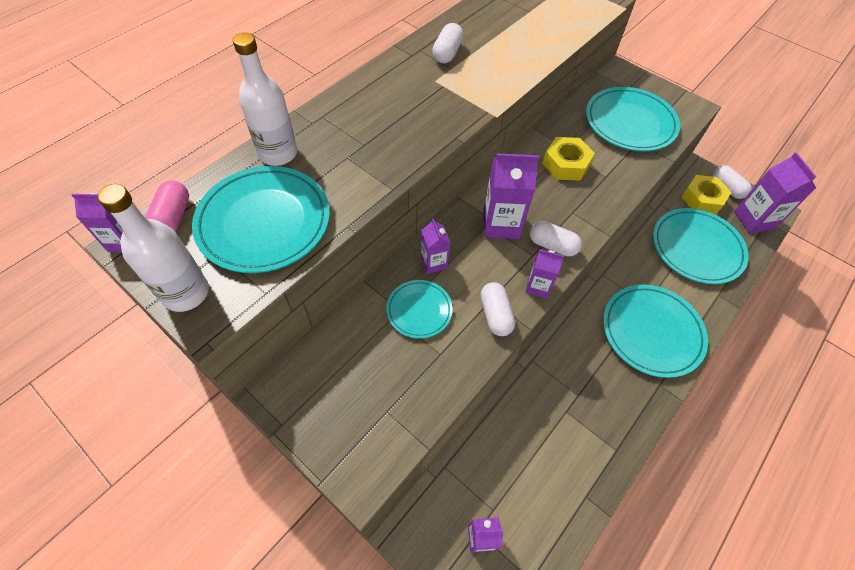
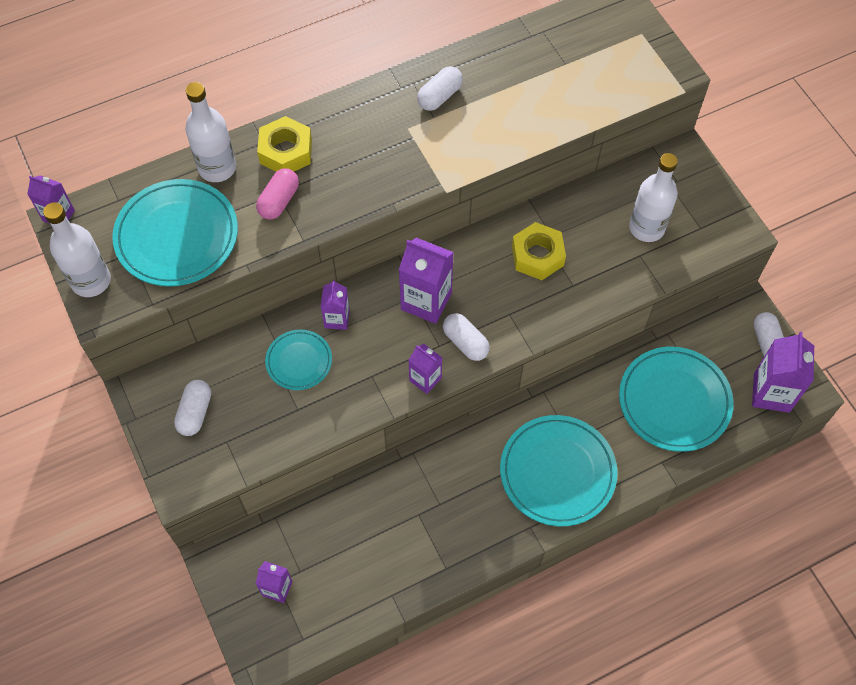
camera: 25 degrees right, 5 degrees up
(173, 218) = (104, 206): pink capsule -> pink capsule (279, 201)
(495, 315) = (368, 392): white capsule -> white capsule (195, 412)
(630, 123) = (646, 228): turquoise plate -> white bottle
(702, 199) = (725, 345): yellow nut -> yellow nut (286, 151)

